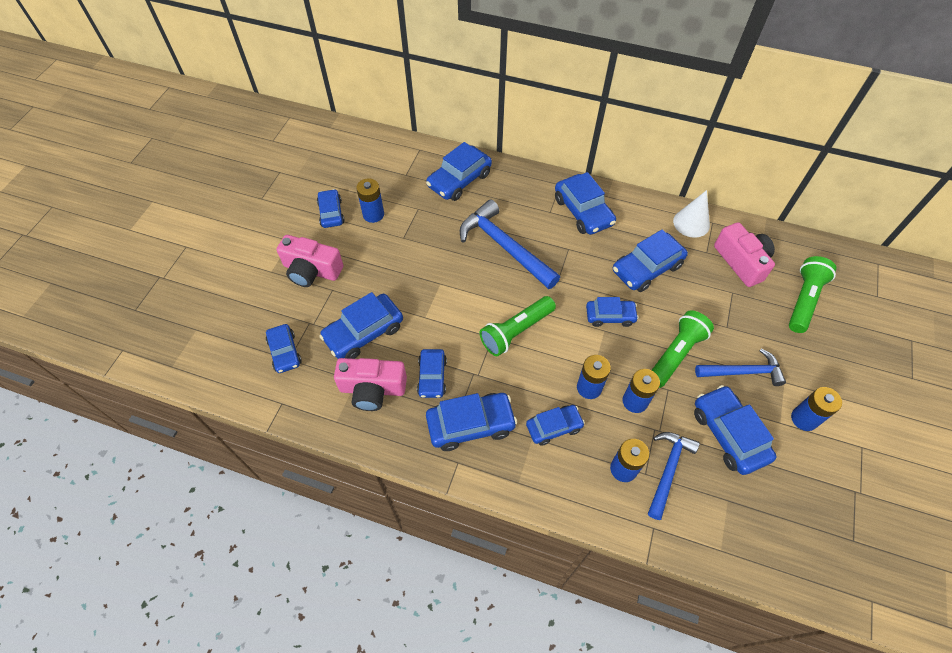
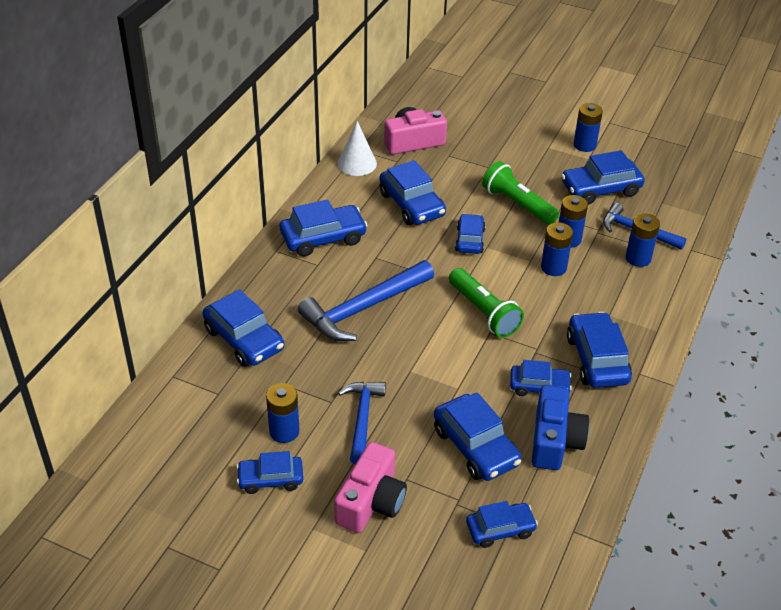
camera: 85 degrees left, 15 degrees down
(372, 389) = (554, 440): pink camera -> blue camera
(554, 427) = (597, 298): blue car -> none
(743, 372) = (538, 168): blue hammer -> blue hammer (362, 419)
(803, 300) = (463, 116): green flashlight -> none

